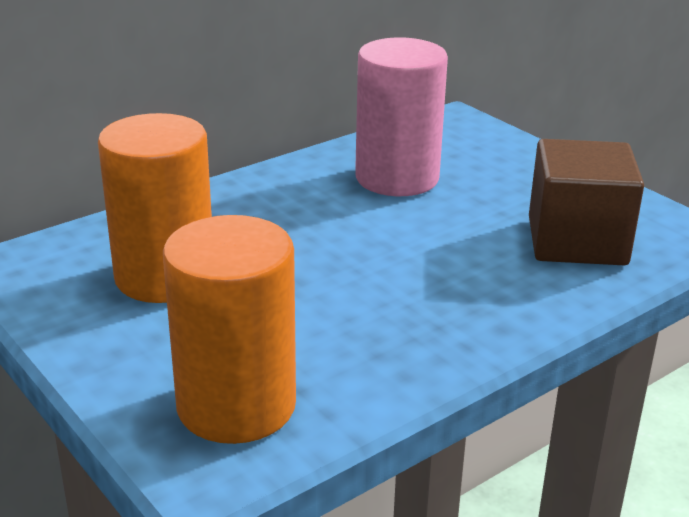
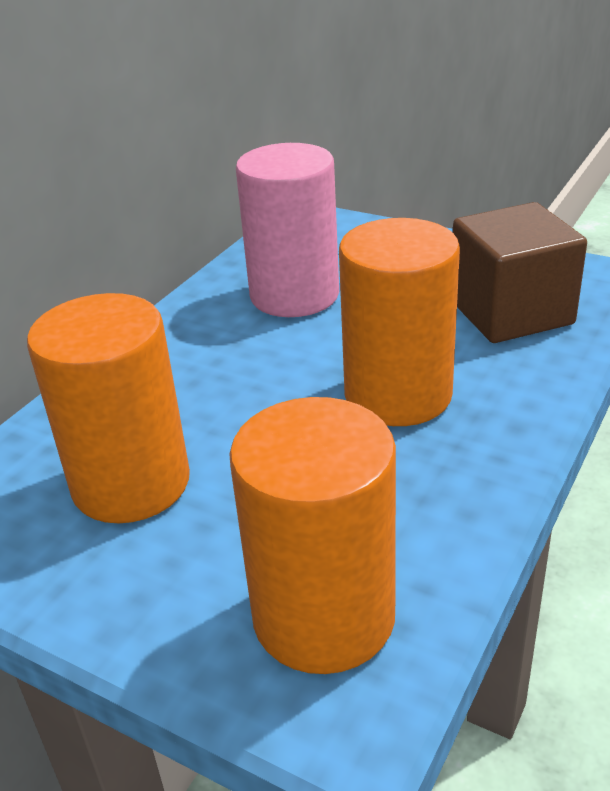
camera: 20 degrees left, 5 degrees up
(420, 276) = (398, 395): none -> orange cylinder

